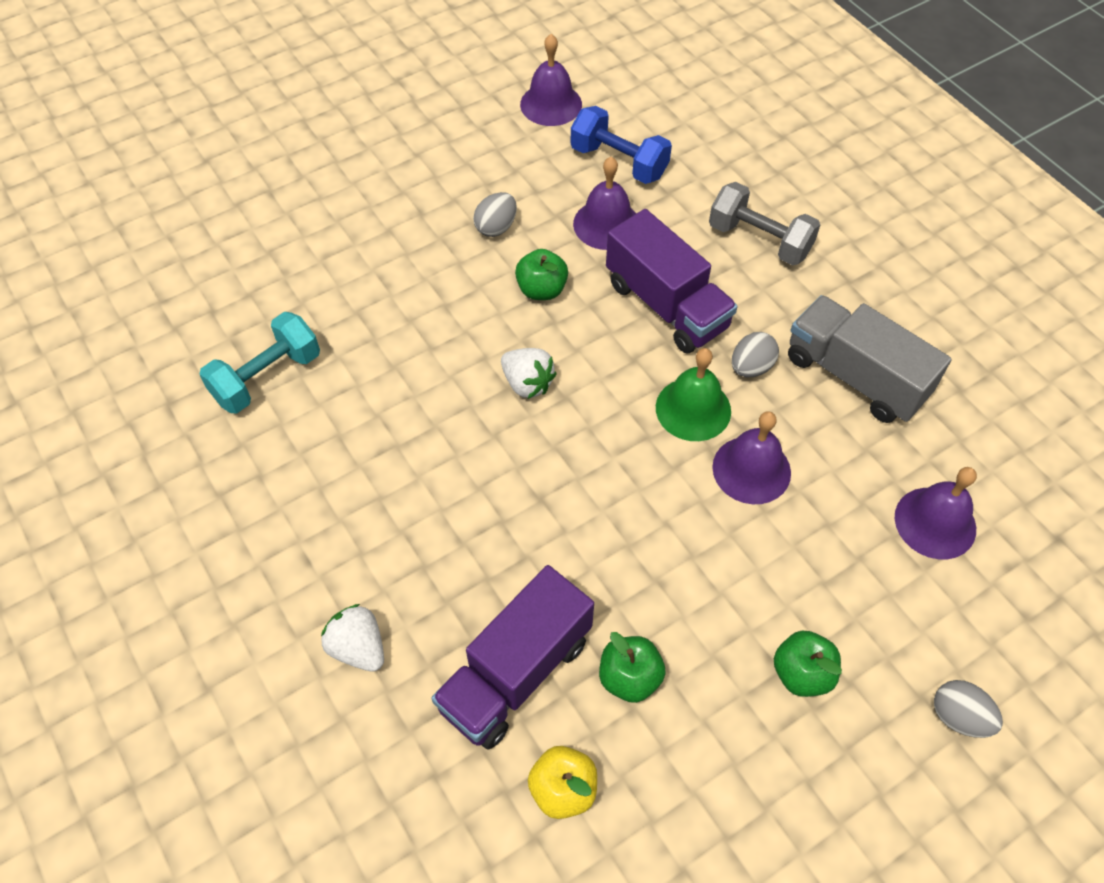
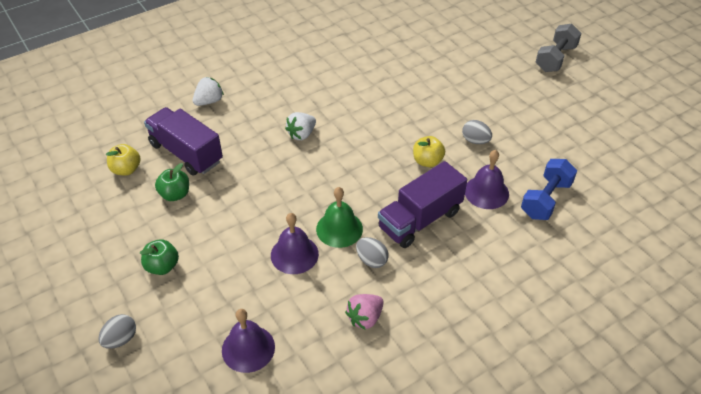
camera: 90 degrees right, 10 degrees down
(267, 377) = (360, 61): turquoise dumbbell -> none
(527, 383) = (357, 155): white strawberry -> white strawberry (301, 134)
(541, 290) = (427, 161): green apple -> yellow apple
(551, 104) = (594, 165): purple bell -> none
(759, 240) = (484, 274): grey dumbbell -> grey dumbbell (555, 58)
(855, 376) = (365, 318): grey truck -> pink strawberry

